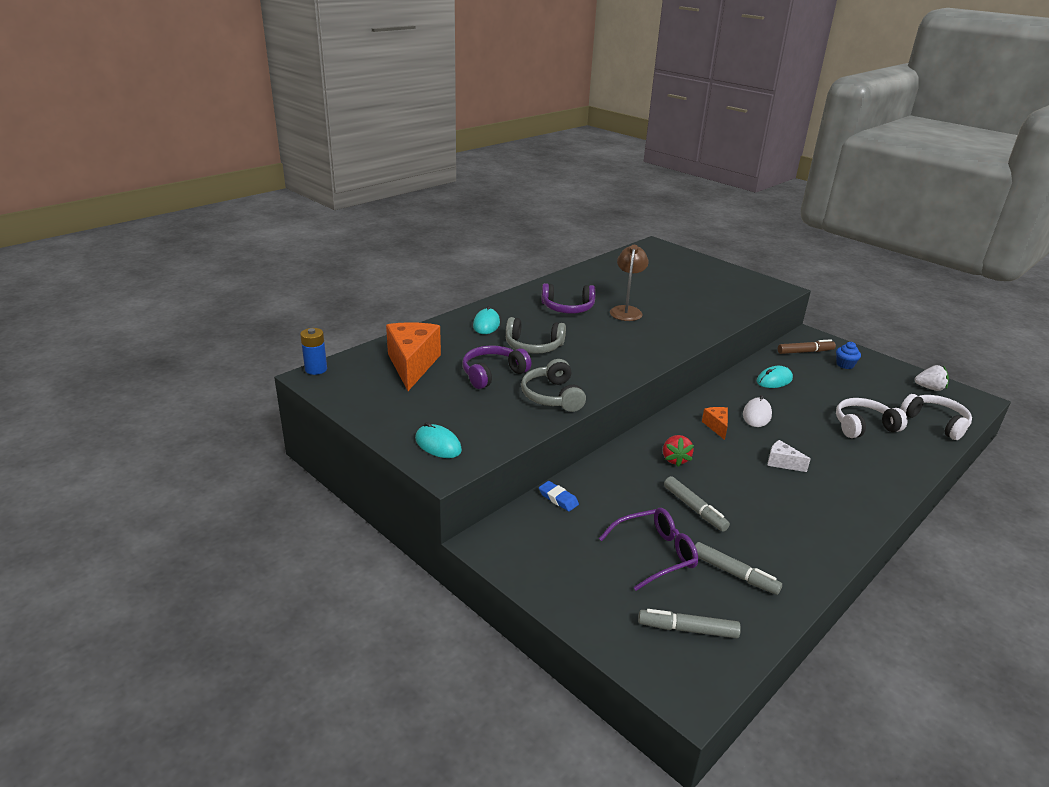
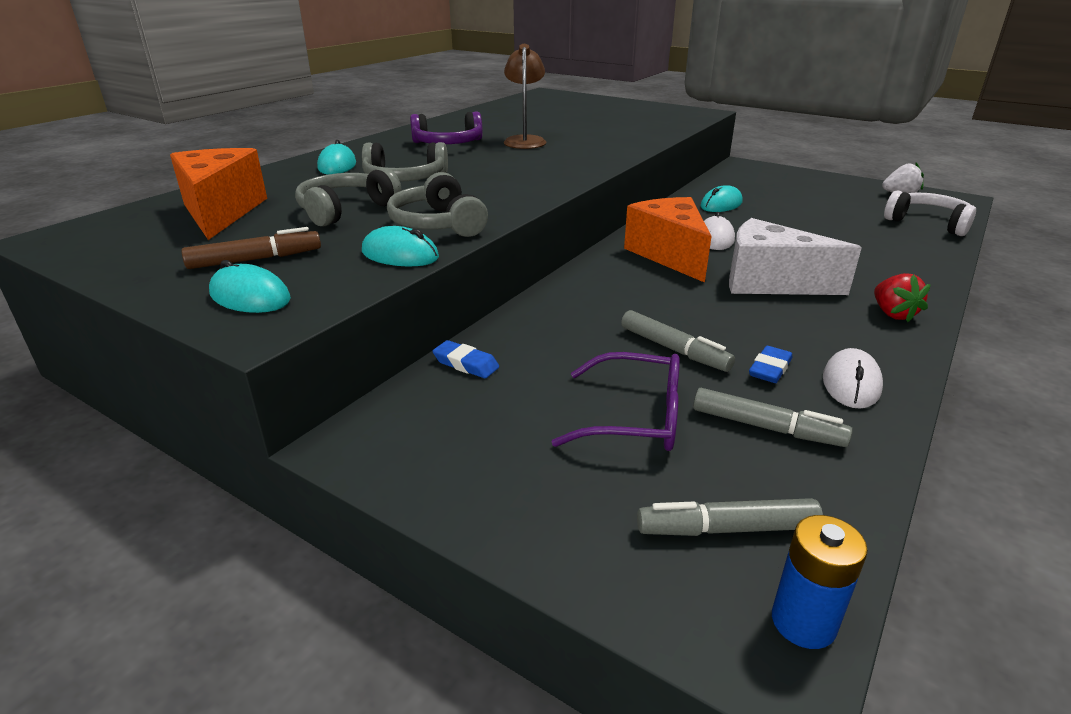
camera: 10 degrees left, 0 degrees up
(316, 369) = (58, 230): blue battery -> blue battery (803, 622)
(492, 374) = (346, 210): purple headphones -> grey headphones
(526, 422) = (400, 255): none -> turquoise mouse
(655, 554) = (635, 418): purple glasses -> purple glasses turned 45 degrees clockwise
(675, 459) = (627, 295): red strawberry -> red strawberry (893, 314)
(716, 426) = (669, 255): orange cheese -> orange cheese, size x2.14
(753, 533) = (770, 369): none -> blue eraser
(782, 463) = (770, 282): white cheese -> white cheese, size x2.14
(802, 552) = (851, 383): none -> white mouse
(805, 352) = (744, 177): brown marker -> brown marker (255, 259)
(845, 365) = (795, 184): blue cupcake -> none
(863, 426) = (848, 235): white headphones -> none

